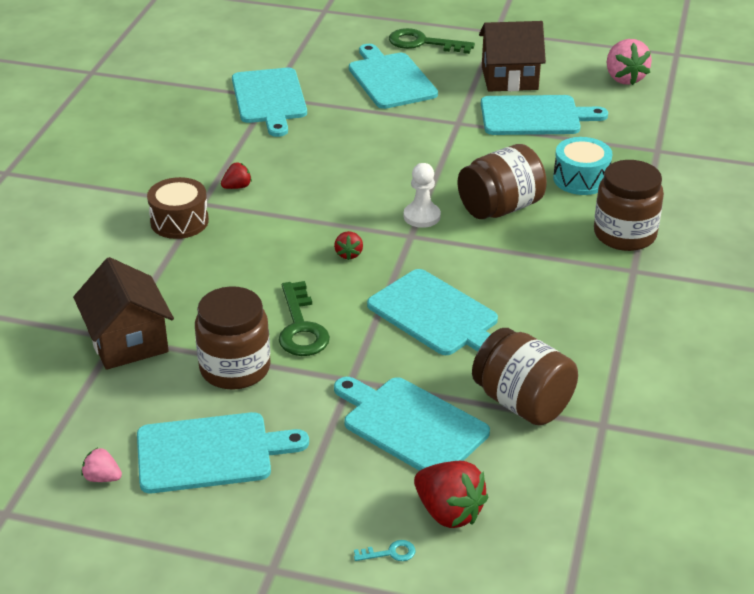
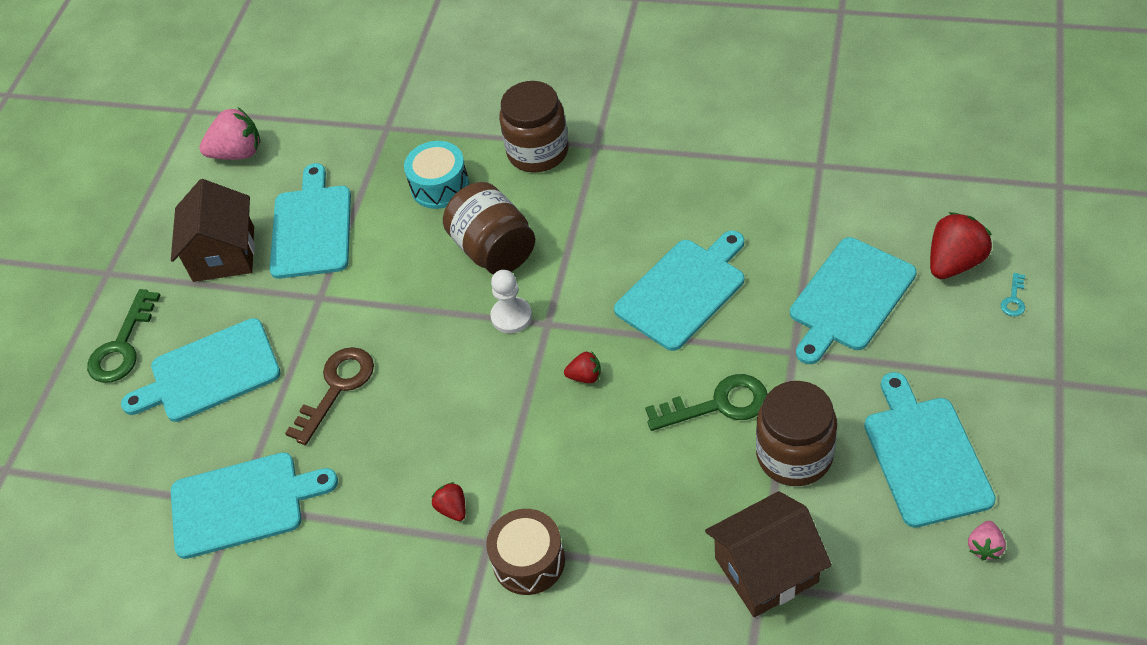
camera: 85 degrees left, 15 degrees up
(364, 133) = (336, 388): none -> brown key
(390, 553) = (1014, 299): turquoise key -> turquoise key turned 150 degrees counterclockwise
(522, 402) = (802, 219): brown jar -> none

